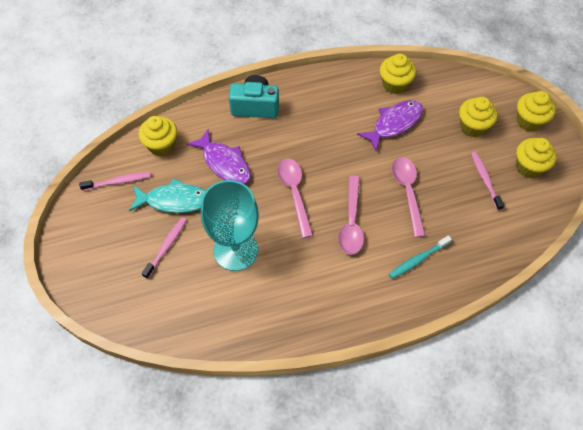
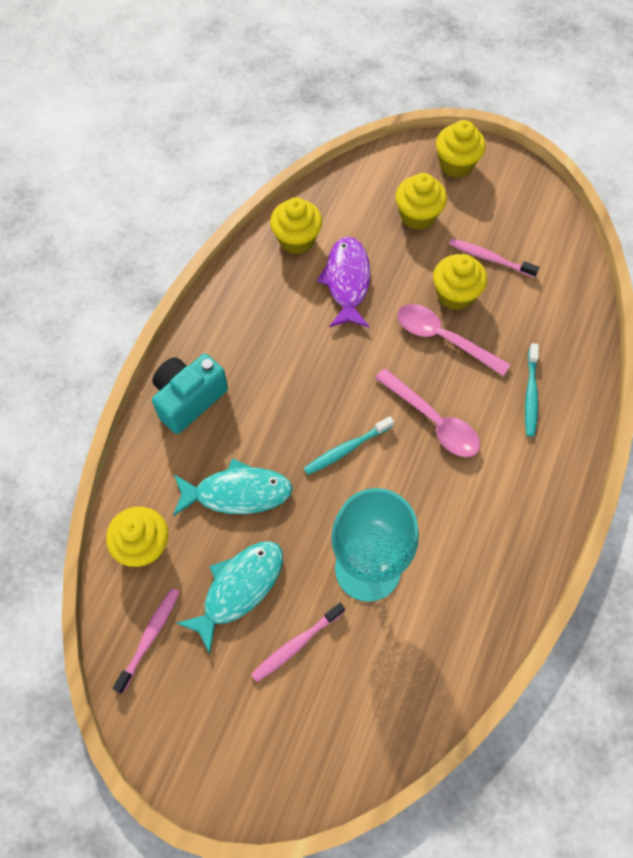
camera: 50 degrees left, 5 degrees up
(166, 246) = (296, 644): pink toothbrush -> pink toothbrush turned 105 degrees counterclockwise
(224, 163) = (237, 493): purple fish -> turquoise fish
(294, 193) = (346, 449): pink spoon -> turquoise toothbrush
(529, 167) = (508, 210): yellow cupcake -> yellow cupcake (455, 295)

